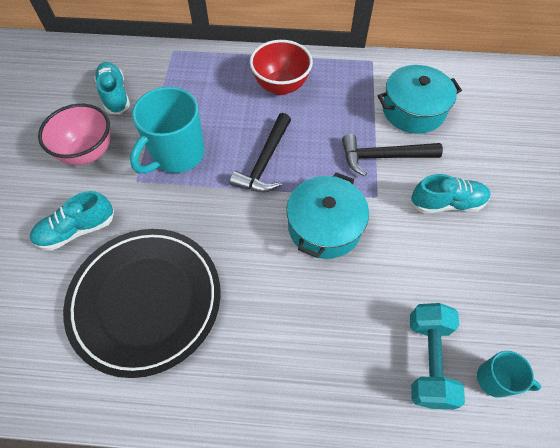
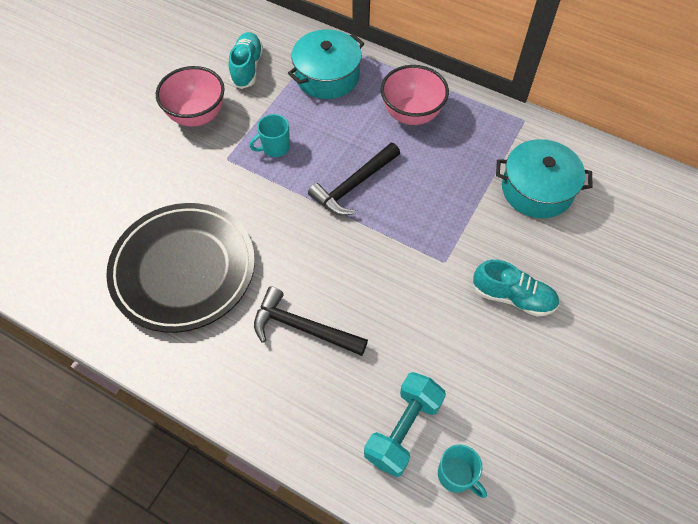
camera: 25 degrees right, 0 degrees up
(77, 230) = (156, 184): turquoise shoe -> none
(177, 155) = (275, 147): turquoise mug -> turquoise mug, size x0.51
(281, 86) = (411, 114): red bowl -> pink bowl
(324, 226) = (376, 269): turquoise pot -> turquoise pot (327, 76)
(383, 157) = (475, 226): black hammer -> black hammer (303, 328)

